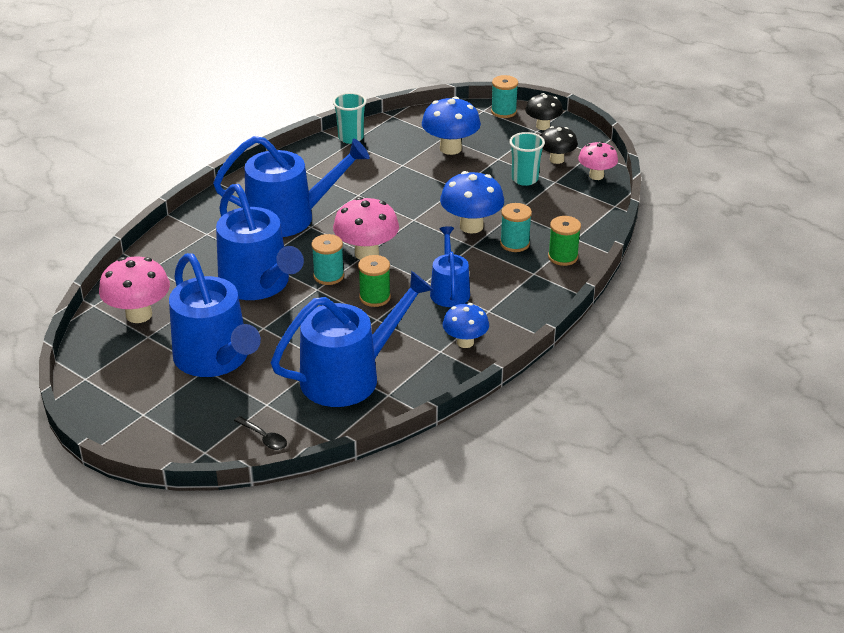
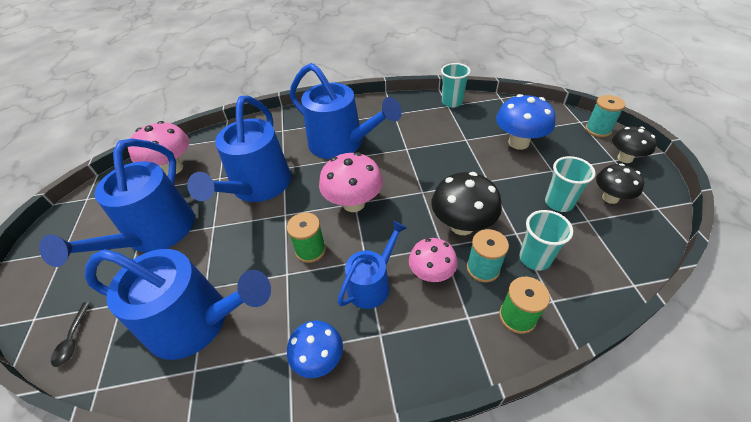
camera: 45 degrees right, 10 degrees up
(328, 276) = (305, 208): turquoise spool -> none
(471, 226) = (462, 225): blue mushroom -> black mushroom
(542, 221) = (534, 258): none -> turquoise cup
(596, 176) = (640, 237): pink mushroom -> pink mushroom (431, 274)

